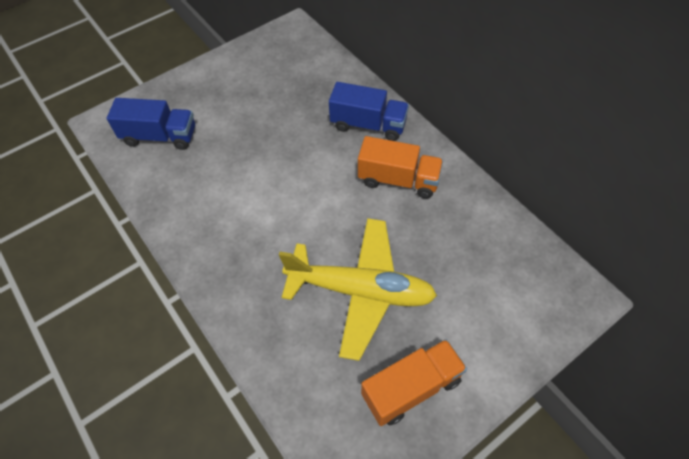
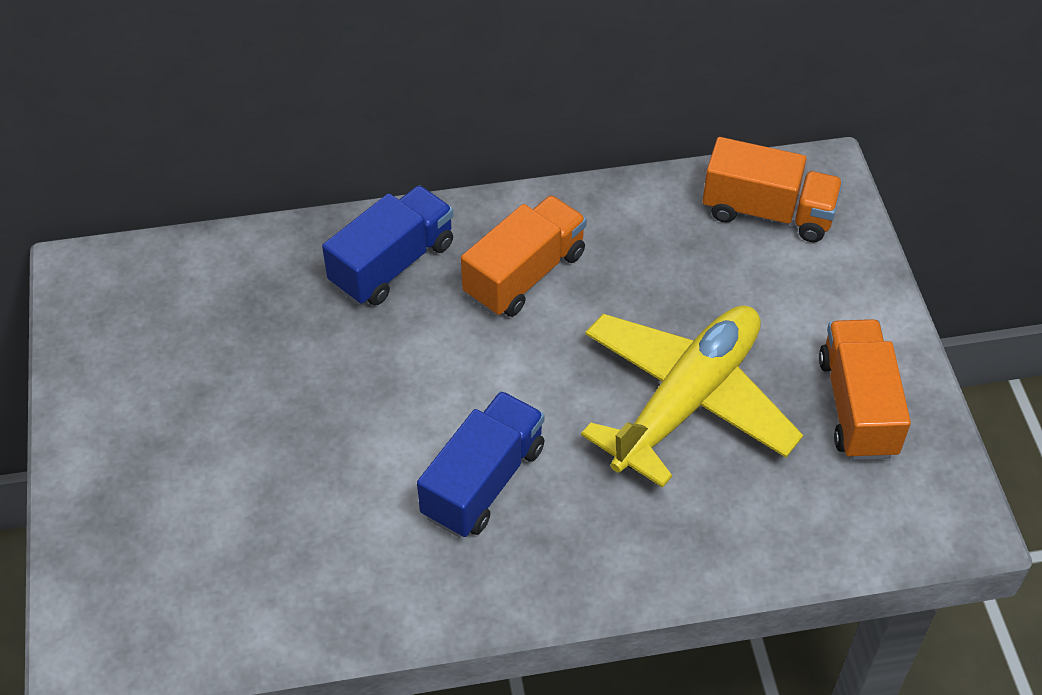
camera: 65 degrees left, 5 degrees down
(160, 136) = (199, 569): blue truck -> blue truck (483, 481)
(529, 278) = (768, 212): none -> orange truck

